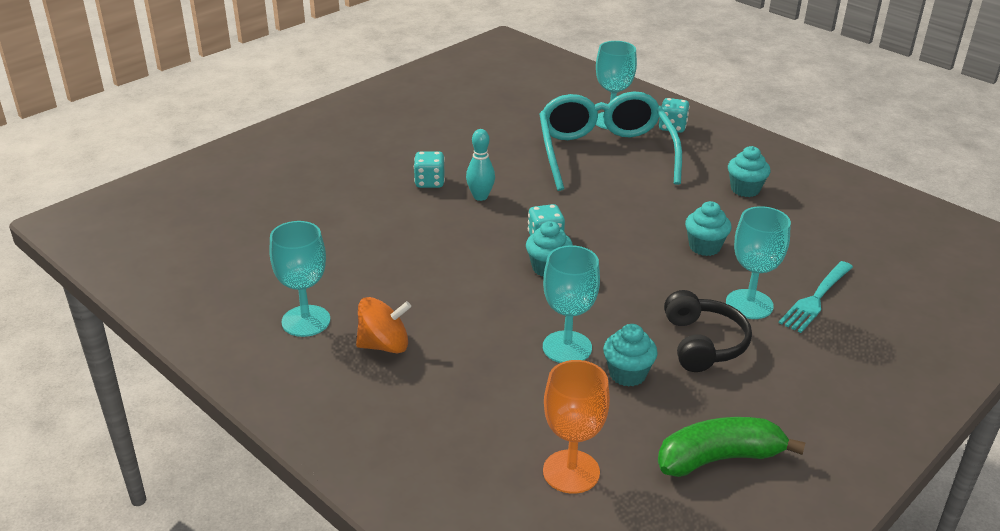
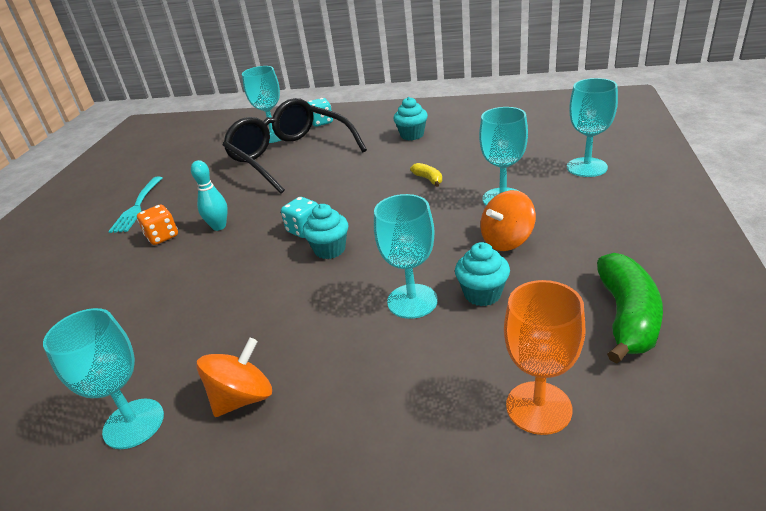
camera: 30 degrees left, 0 degrees up
(429, 182) = (162, 237): turquoise dice -> orange dice
(604, 153) = (290, 156): turquoise glasses -> black glasses
(703, 343) = (507, 240): black headphones -> orange spinning top
(704, 247) = (428, 179): turquoise cupcake -> yellow banana
(719, 458) = (627, 317): green banana -> green banana turned 150 degrees clockwise
(816, 298) = (538, 174): turquoise fork -> turquoise fork (137, 206)
(875, 318) = (586, 167): none -> turquoise goblet

